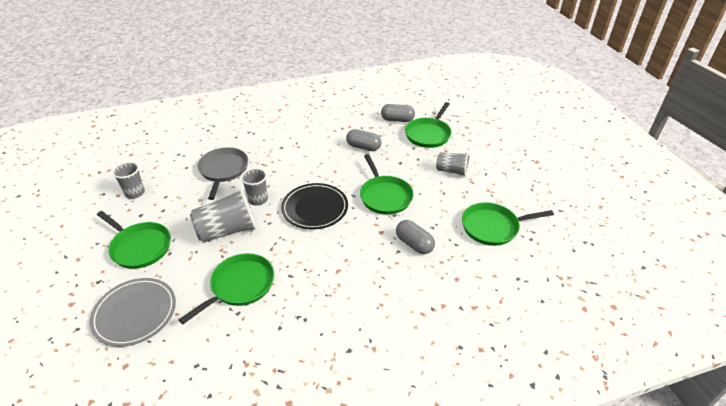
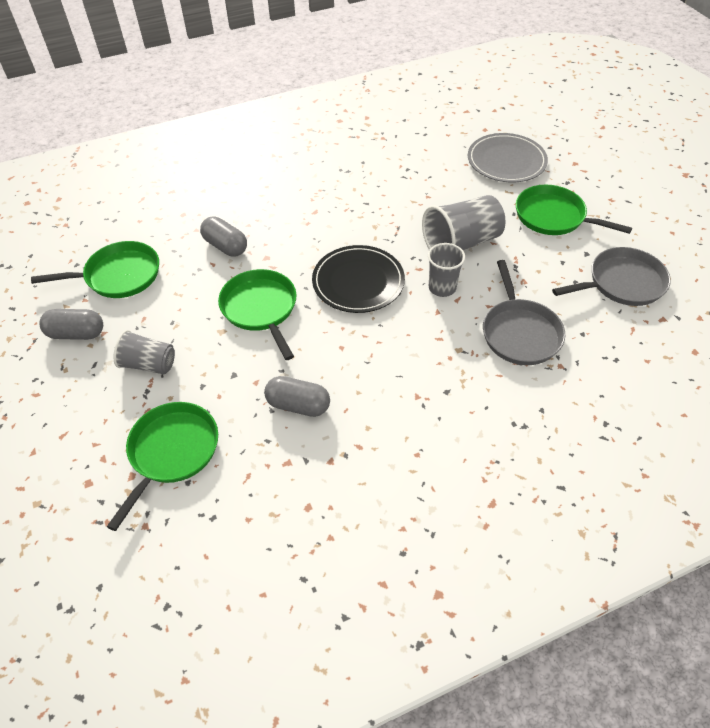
camera: 175 degrees right, 10 degrees up
(135, 193) = (622, 283): grey cup -> grey pan
(240, 285) = (416, 190): green pan -> none
(397, 120) = (231, 493): grey capsule -> grey capsule (76, 334)

